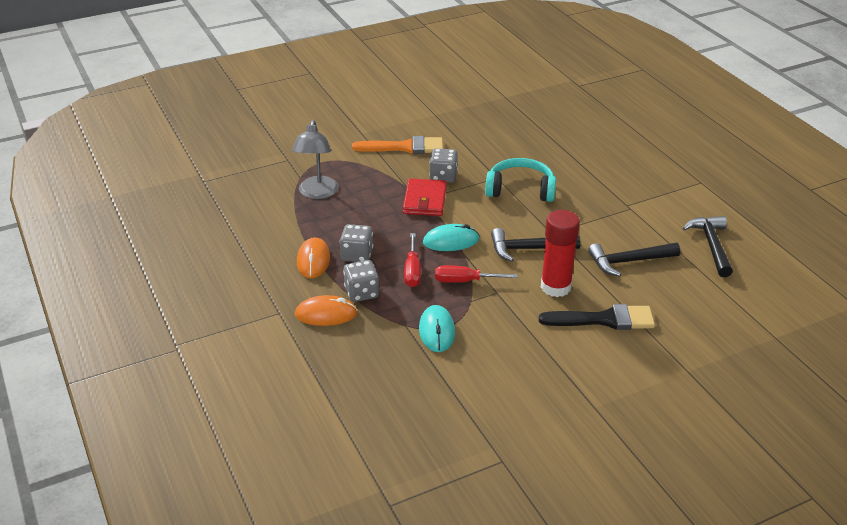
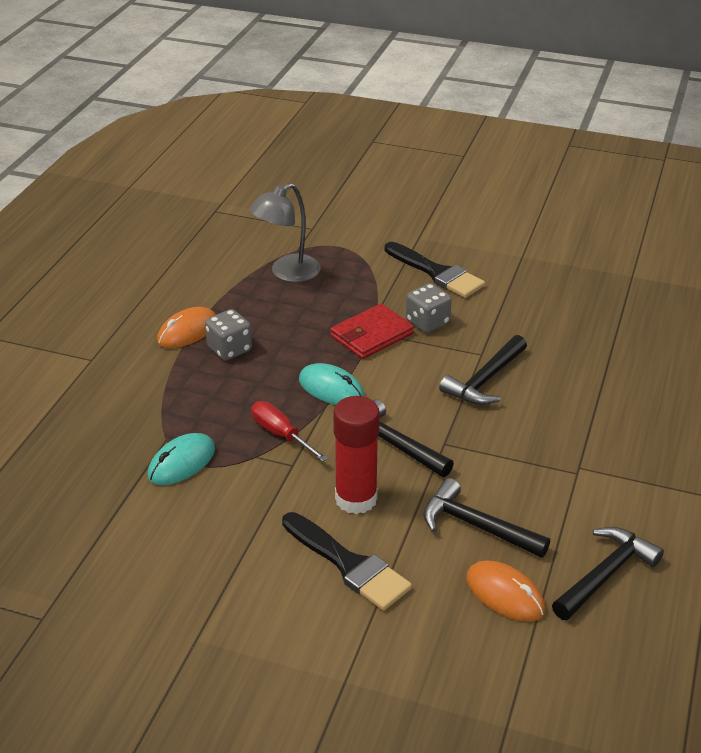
camera: 45 degrees right, 0 degrees up
(326, 314) = (122, 385): orange mouse -> orange mouse (505, 594)
(362, 293) = (179, 385): grey dice -> none
(404, 147) = (437, 273): orange brush -> black brush
(412, 271) = (251, 394): red screwdriver -> none
(520, 189) = (485, 380): turquoise headphones -> black hammer

